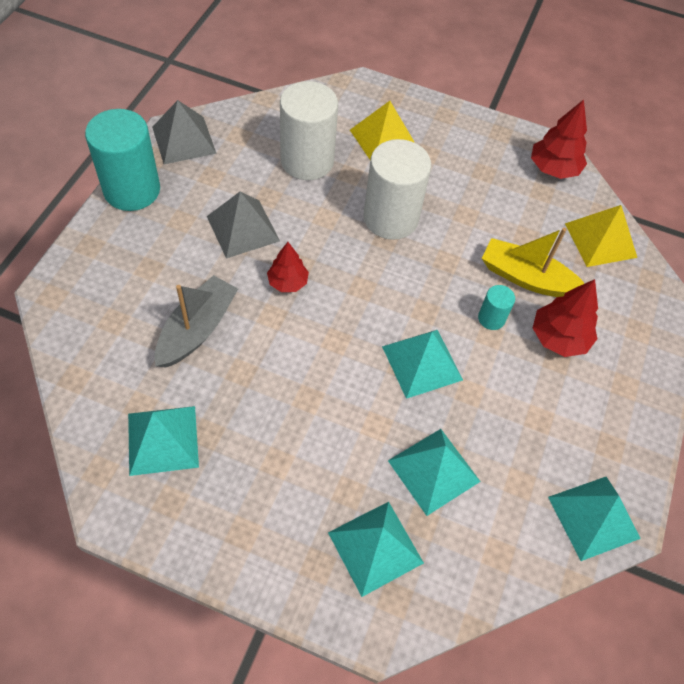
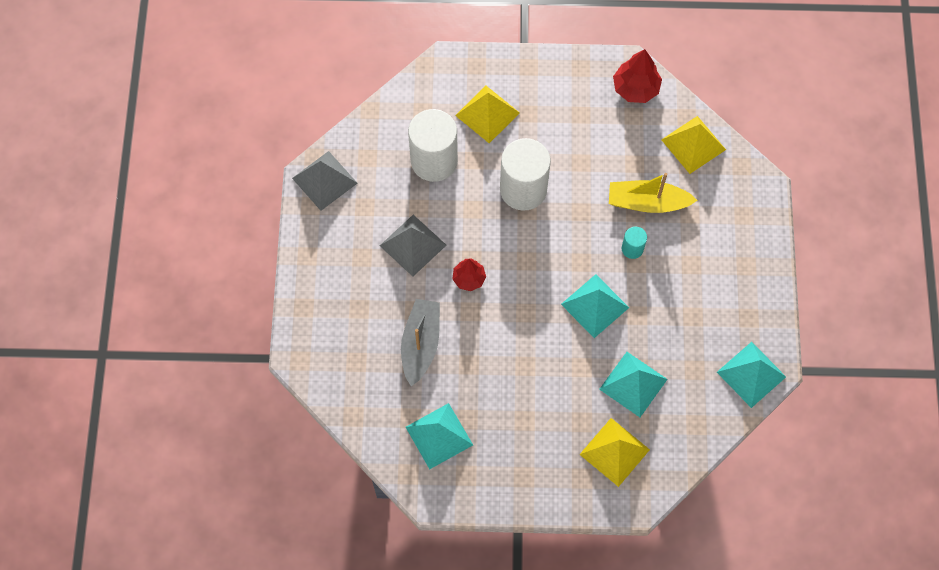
camera: 15 degrees left, 10 degrees up
(132, 190) = (308, 245): turquoise cylinder -> none
(375, 547) = (614, 451): turquoise pyramid -> yellow pyramid
(559, 338) = (687, 245): red tree -> none

